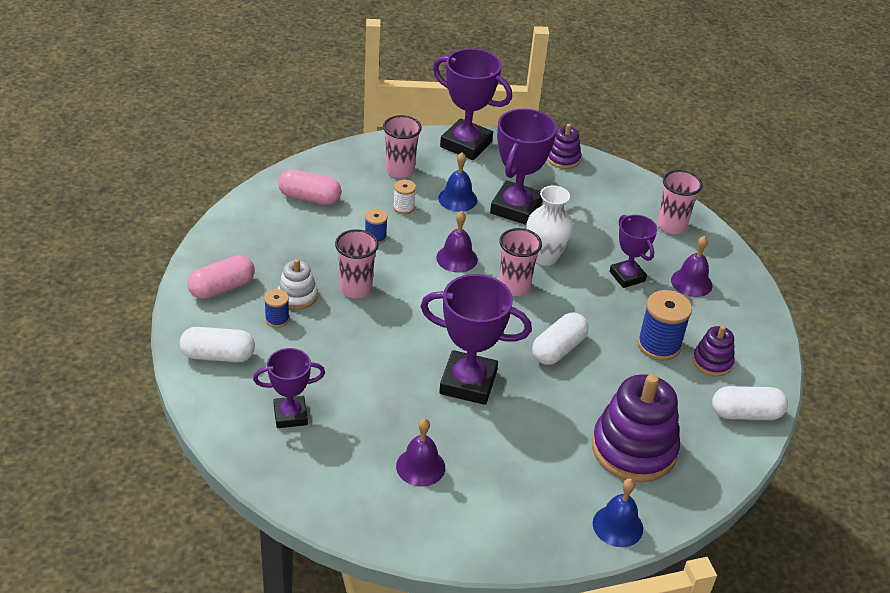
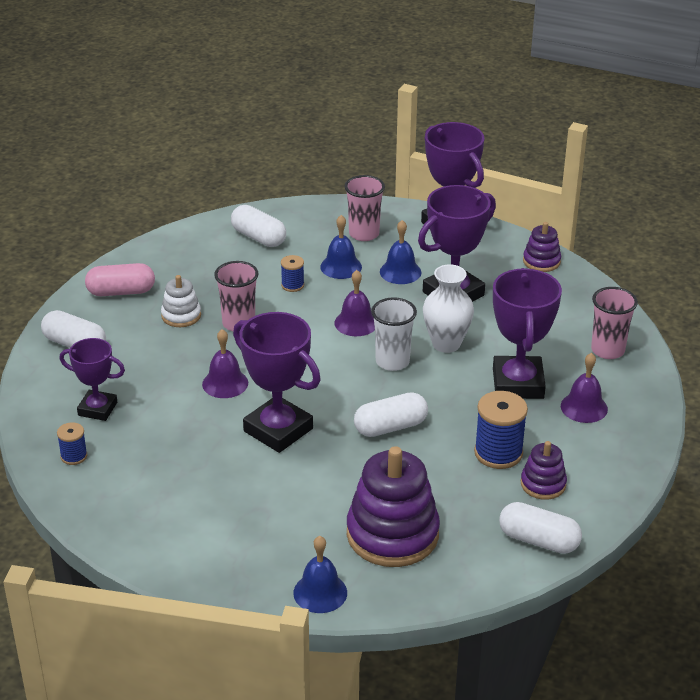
camera: 30 degrees right, 5 degrees down
(277, 319) = (148, 329): blue spool -> blue spool (74, 456)
(310, 198) = (258, 237): pink capsule -> white capsule
(403, 207) = (341, 266): white spool -> blue bell
(420, 466) = (177, 484): purple bell -> purple bell (225, 383)
(514, 287) = (392, 362): pink cup -> white cup
(627, 276) = (518, 383): purple trophy -> purple trophy, size x1.62

